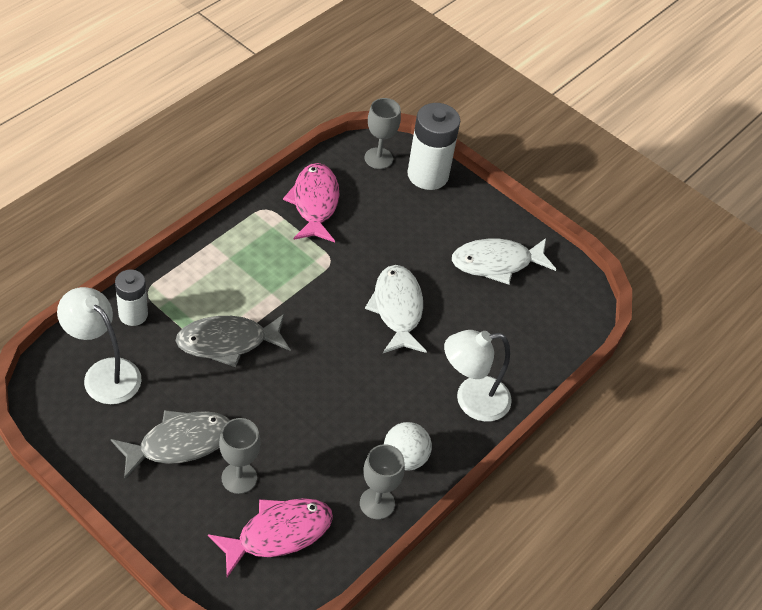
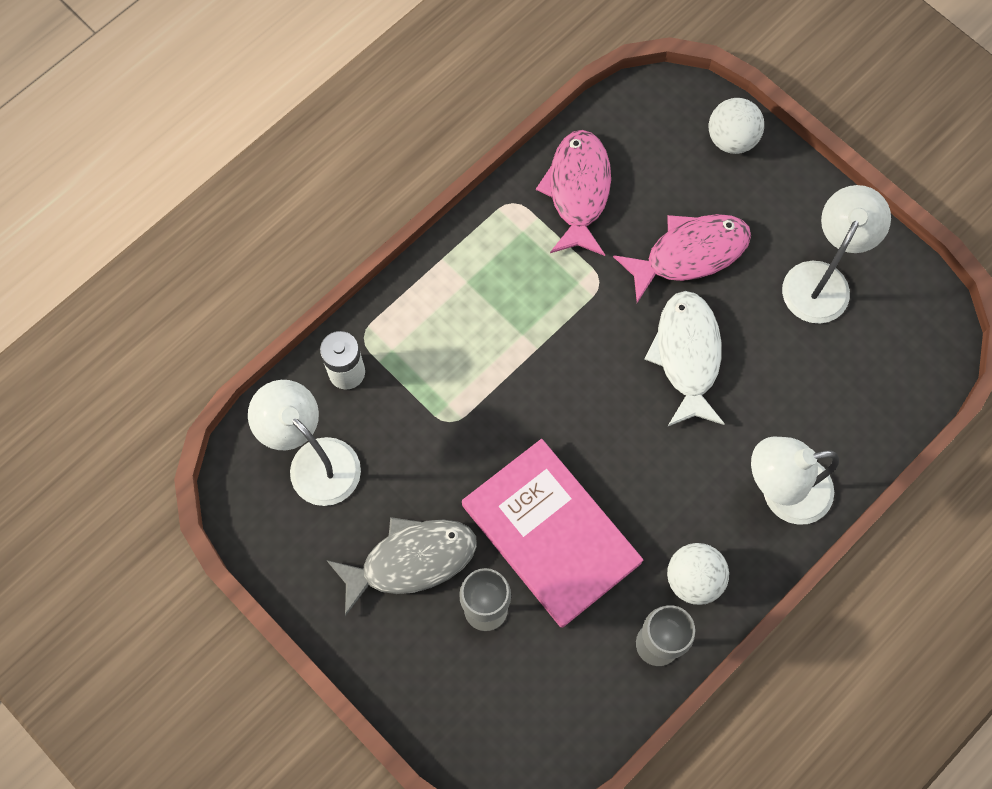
camera: 10 degrees right, 20 degrees up
(227, 342) = (467, 411): grey fish -> none
(278, 534) = (535, 687): pink fish -> pink fish (690, 254)
(292, 426) = (550, 534): none -> pink book
(378, 158) = (664, 114): grey goblet -> none
(428, 175) = (731, 139): white battery -> white ball
(496, 263) = (821, 279): white fish -> white lamp

